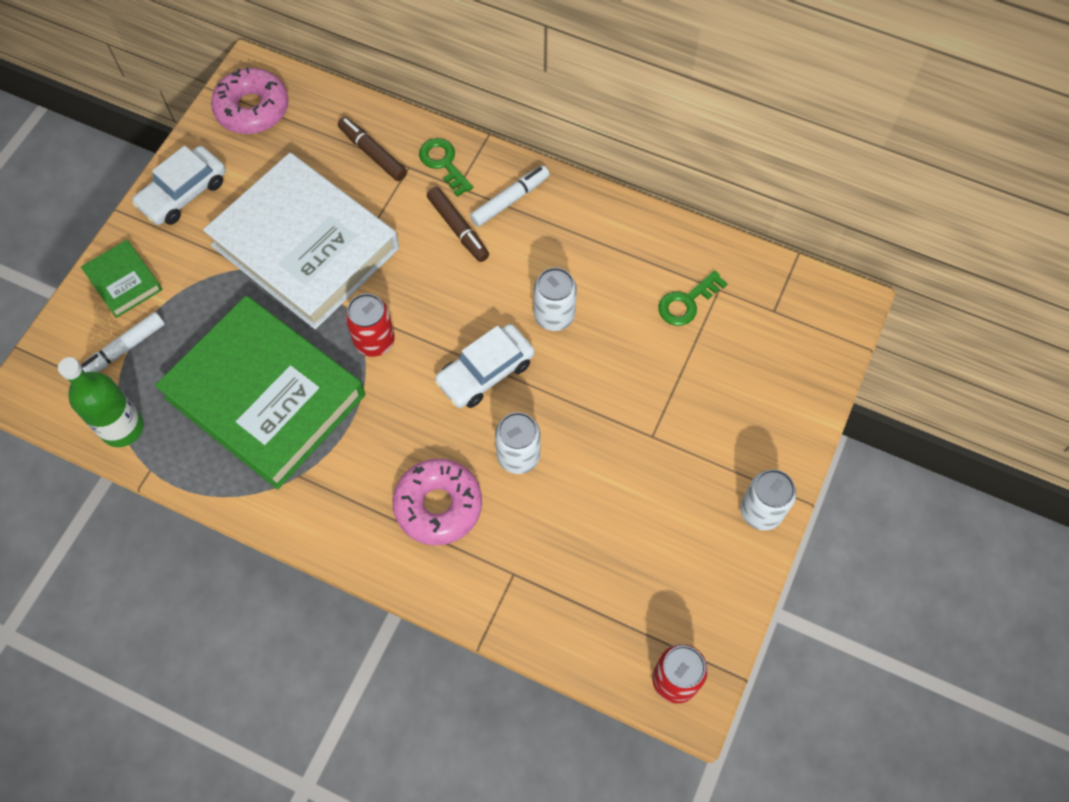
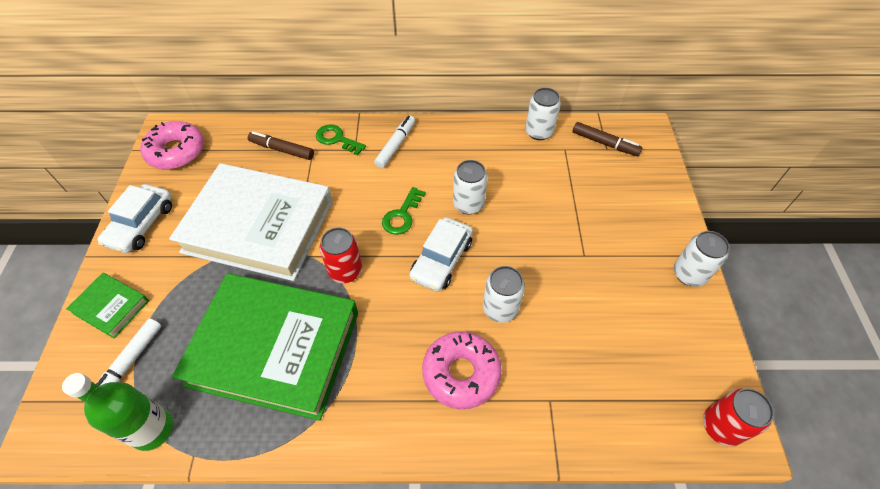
camera: 25 degrees left, 10 degrees down
(458, 228) = (369, 174): brown marker -> brown marker (605, 143)
(687, 302) = (550, 164): green key -> green key (402, 215)
(700, 251) = (538, 132): none -> white can

